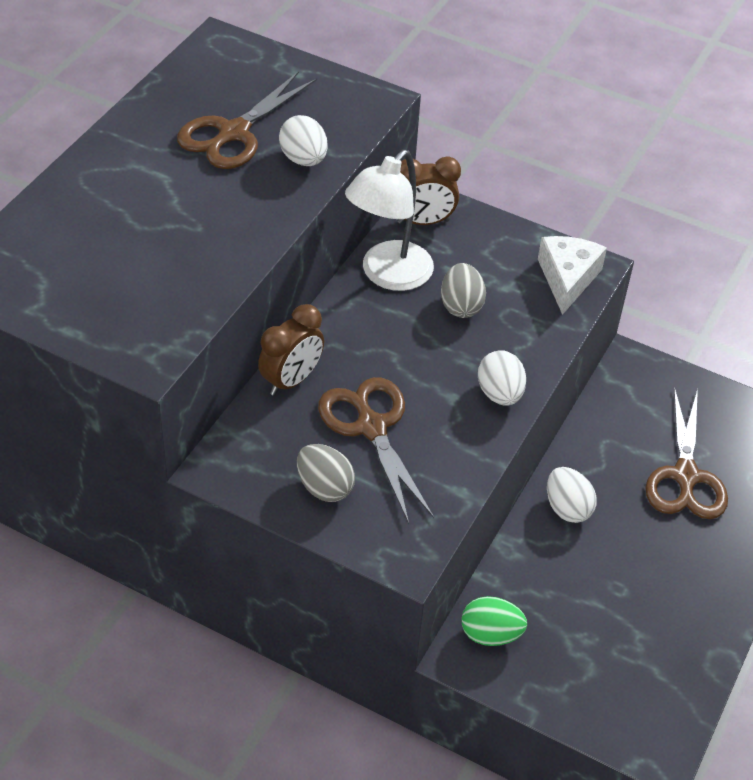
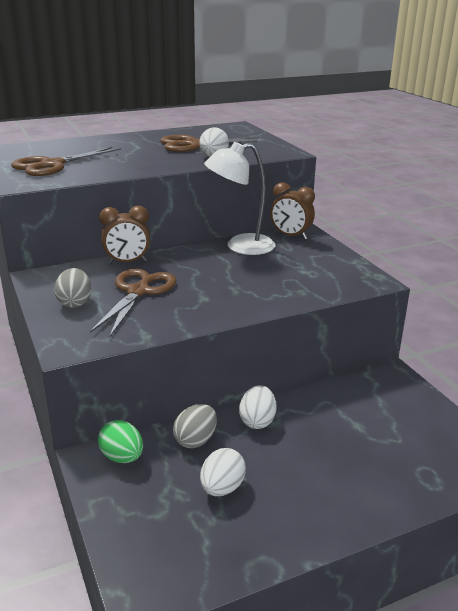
camera: 40 degrees right, 20 degrees down
(461, 306) = (265, 269): grey egg -> grey egg (195, 440)
(500, 394) = (234, 307): white egg -> white egg (222, 488)
(567, 278) = (350, 280): white cheese -> none
(685, 476) = (365, 444): brown scissors -> brown scissors (52, 165)

